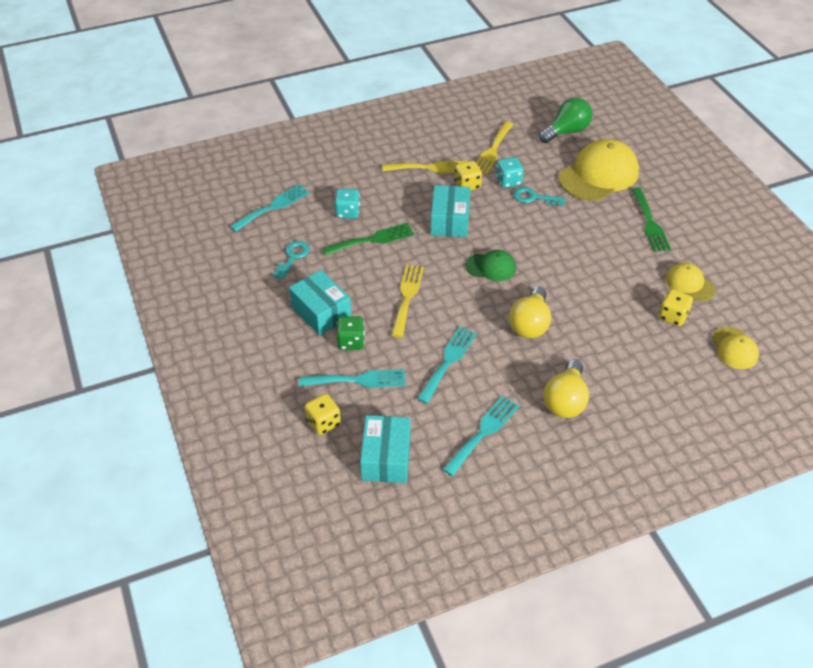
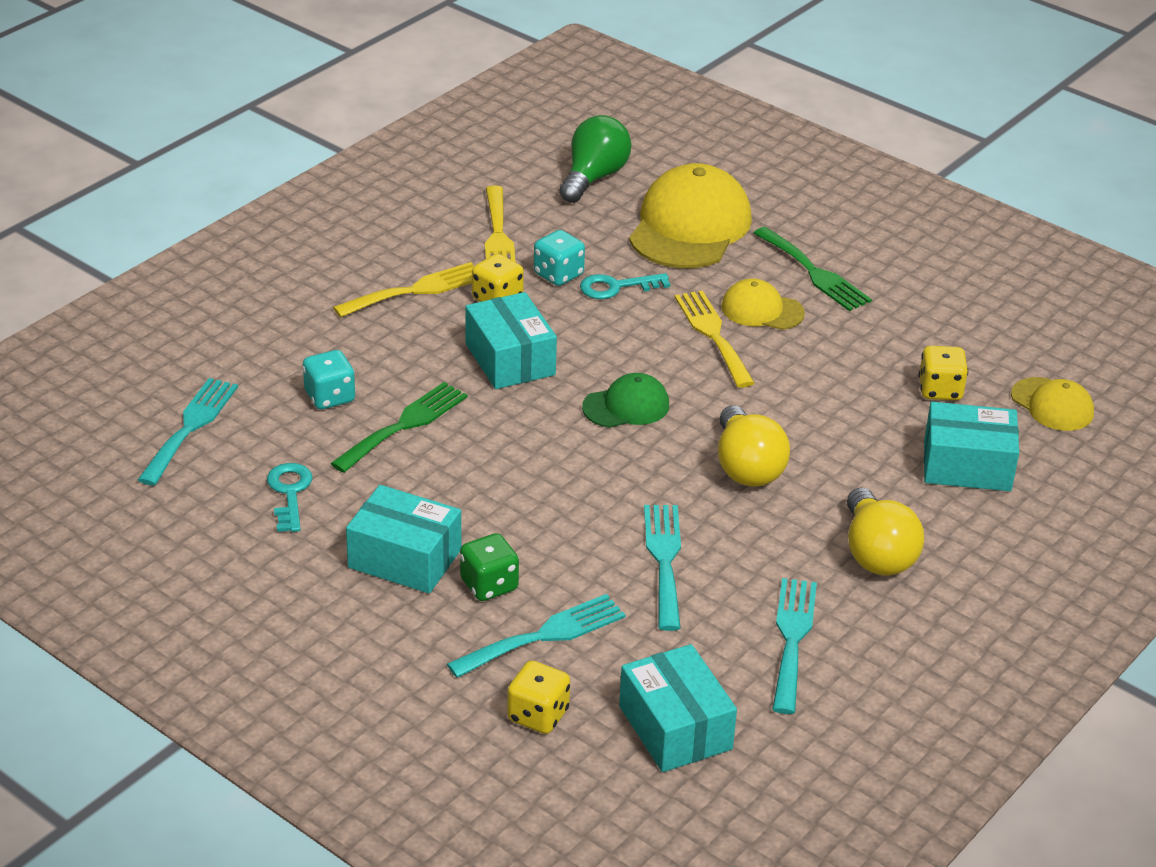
camera: 30 degrees left, 10 degrees down
(407, 297) = (528, 491): yellow fork -> yellow fork (713, 335)
(655, 367) = (967, 466): none -> turquoise box
(689, 284) = (931, 339): yellow cap -> yellow cap (762, 310)

